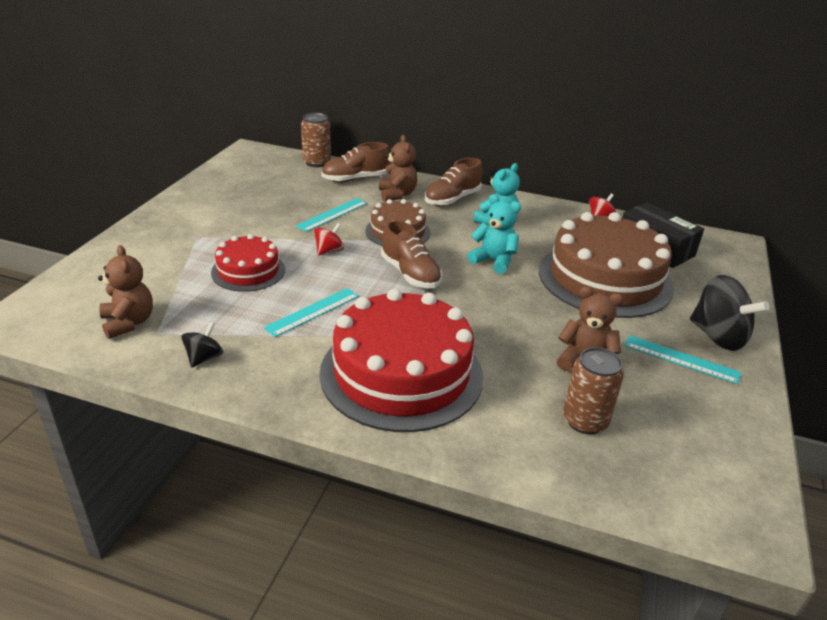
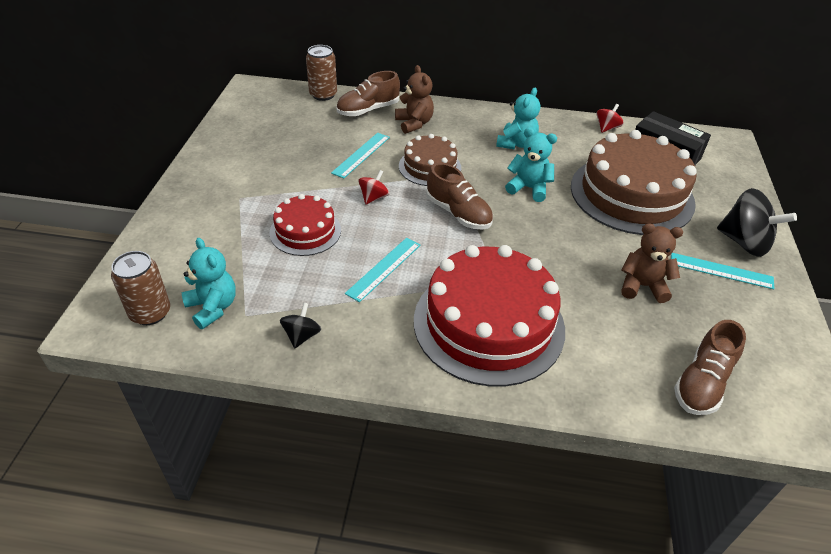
camera: 10 degrees left, 10 degrees up
(128, 323) = (213, 307): brown teddy bear -> turquoise teddy bear
(452, 199) = (467, 123): brown shoe -> brown shoe (702, 383)
(585, 421) = (661, 347): brown can -> brown can (150, 313)

